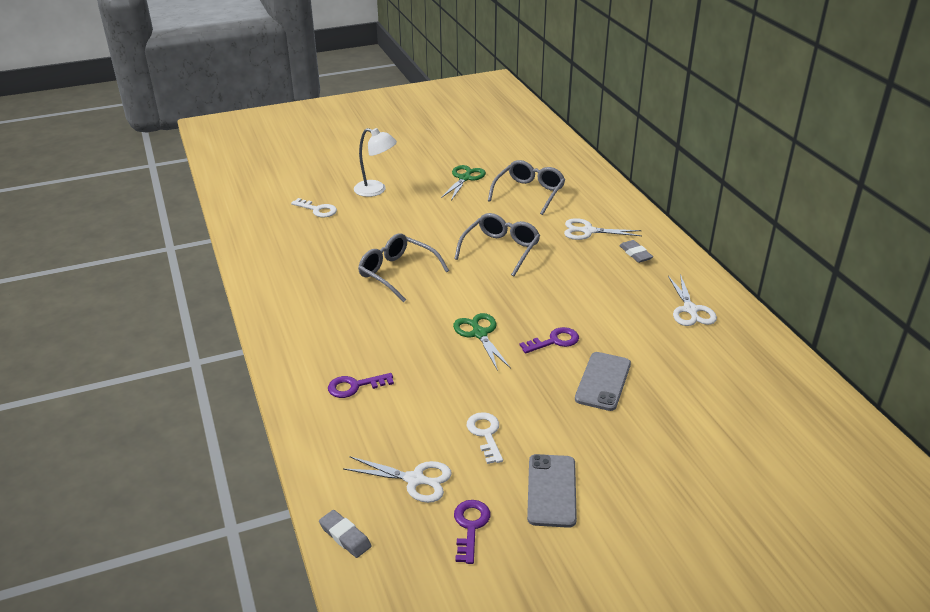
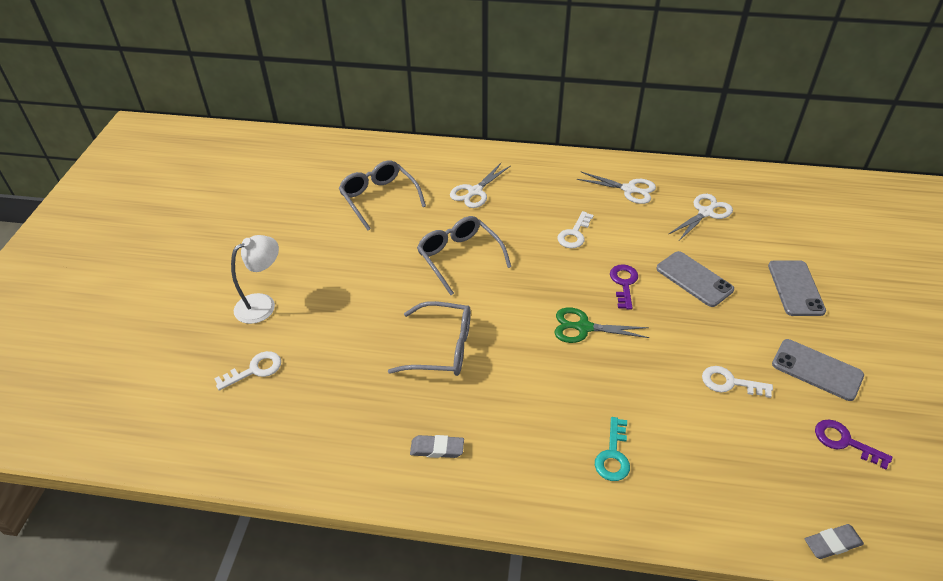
camera: 60 degrees left, 10 degrees up
(355, 386) = (613, 455): purple key -> turquoise key
(397, 273) = (441, 348): grey glasses -> grey glasses turned 150 degrees counterclockwise
(415, 480) = (772, 459): white scissors -> white scissors (705, 213)
(464, 178) = (308, 229): green scissors -> none
(591, 296) = (574, 234): none -> white key
(635, 254) = (531, 181): grey eraser -> grey eraser (437, 449)
(659, 454) = (795, 288): none -> grey phone

